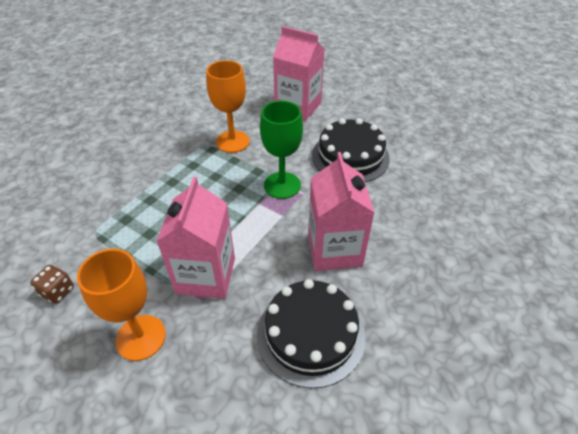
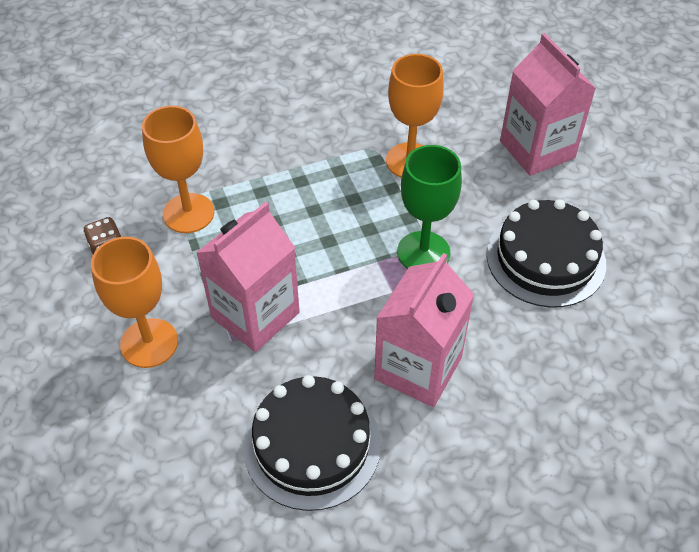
camera: 35 degrees right, 5 degrees up
(106, 237) = (188, 213): none -> orange goblet

